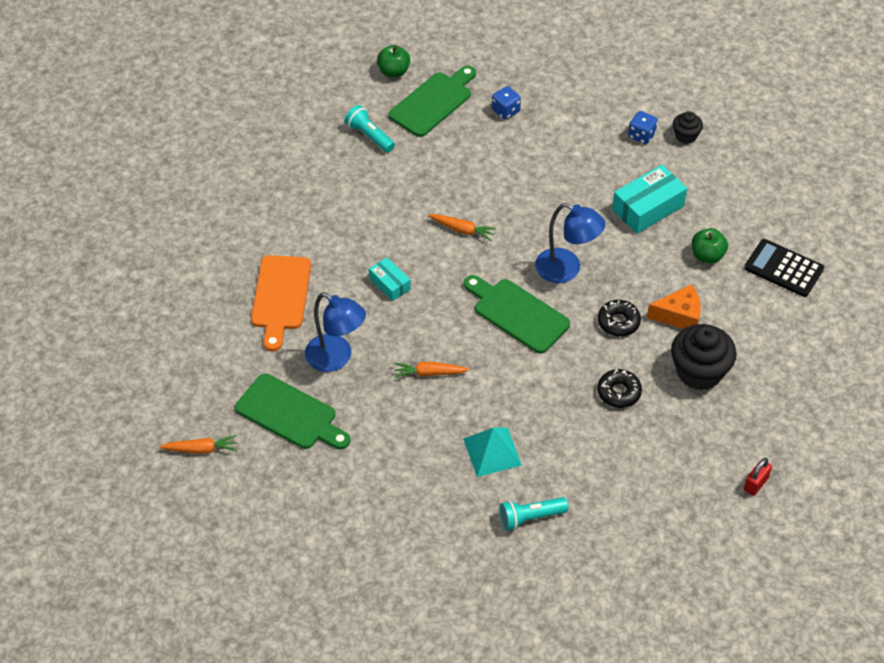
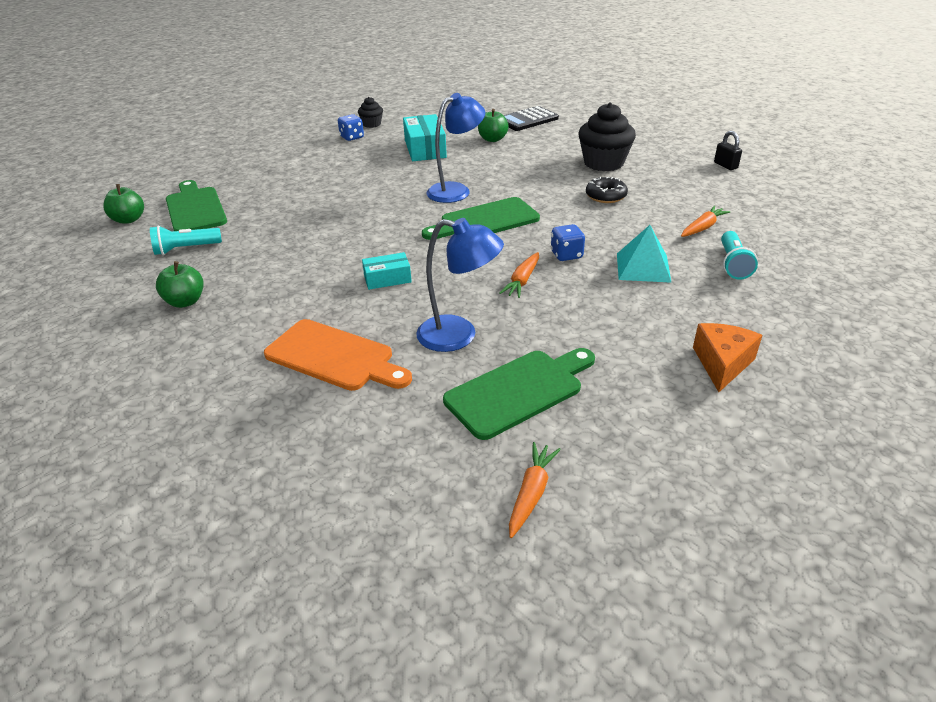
camera: 65 degrees left, 15 degrees down
(303, 179) = (185, 302): none -> green apple
(336, 358) = (459, 336): blue lamp -> blue lamp turned 45 degrees clockwise
(462, 230) = (361, 226): orange carrot -> orange carrot (703, 228)
(505, 111) = (254, 180): blue dice -> blue dice (566, 255)
(618, 322) = (530, 181): black donut -> none
(679, 315) = (542, 159): orange cheese -> orange cheese (722, 363)
(755, 484) = (725, 165): red padlock -> black padlock

